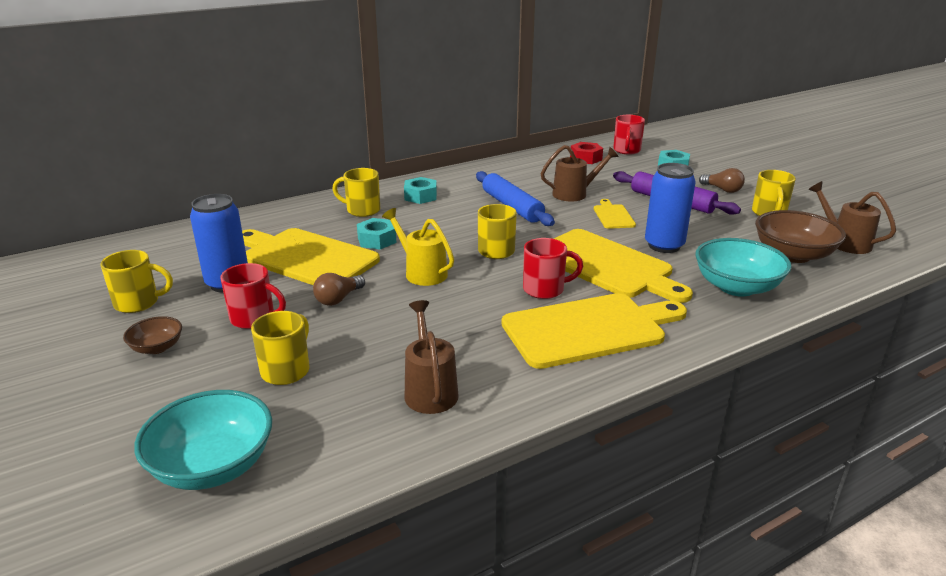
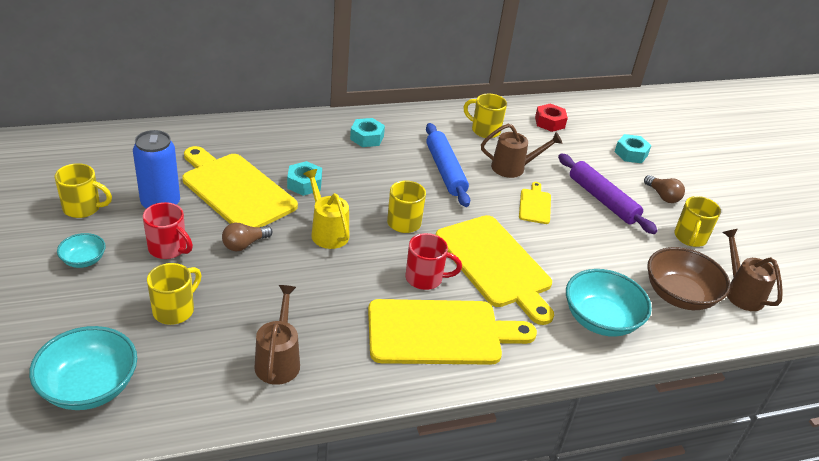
camera: 10 degrees right, 10 degrees up
(157, 347) = (84, 260): brown bowl -> turquoise bowl
(362, 210) = (306, 143): yellow mug -> yellow mug (484, 130)
(626, 150) = (597, 121): red mug -> none
(664, 245) = (562, 253): blue can -> none

